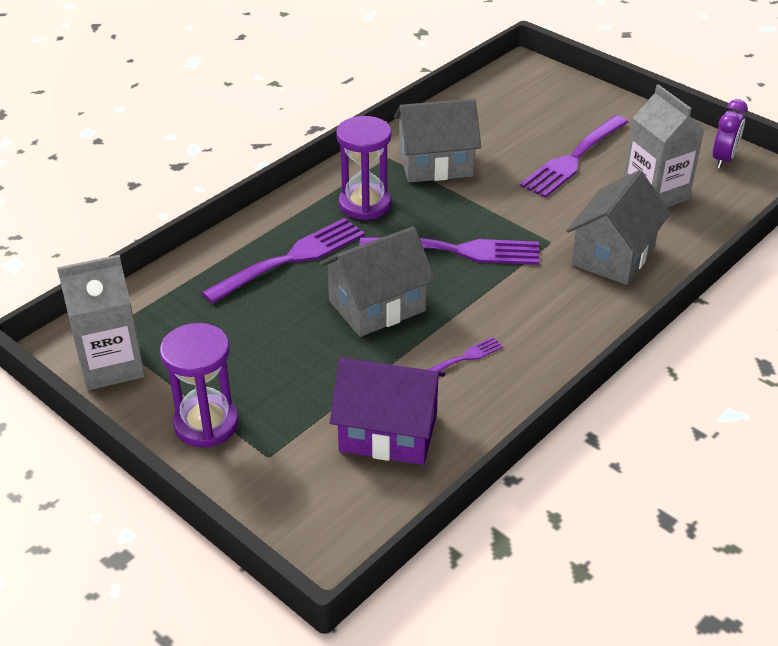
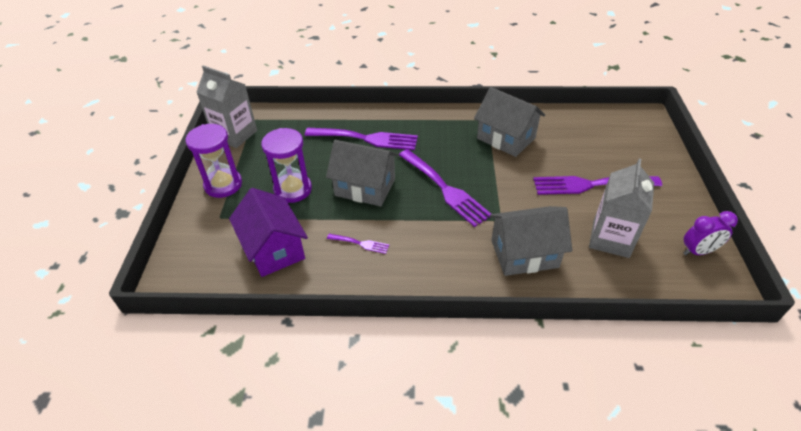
camera: 50 degrees right, 5 degrees up
(365, 204) = (438, 135): purple hourglass -> purple hourglass (293, 189)

